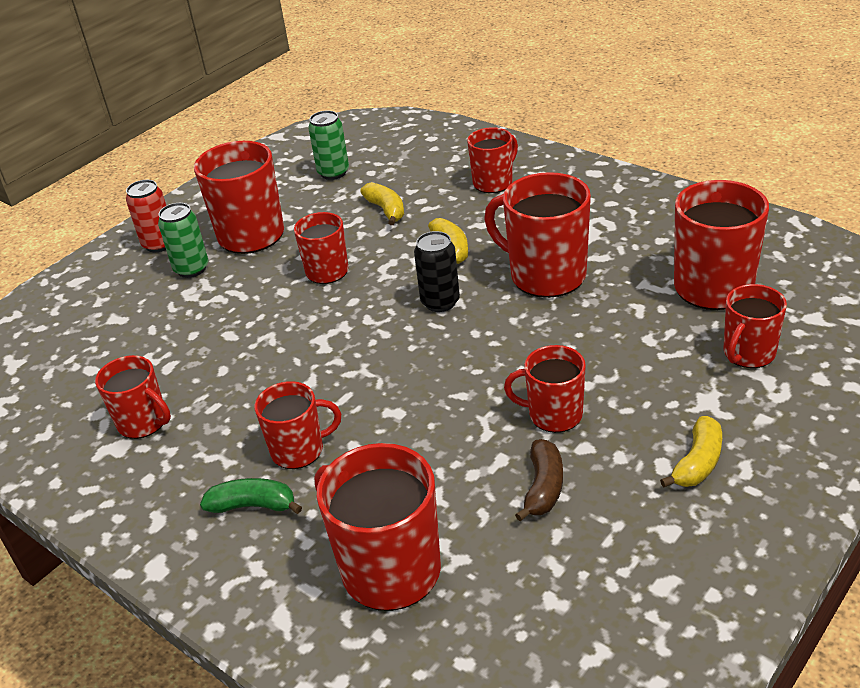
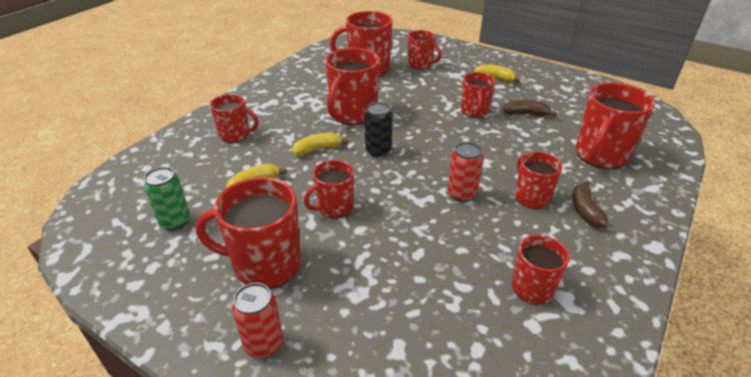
camera: 100 degrees left, 0 degrees up
(191, 269) = (317, 302): green can -> none
(253, 505) = (585, 210): green banana -> brown banana
(324, 378) = (461, 194): none -> red can
(493, 182) = (235, 135): red mug -> red mug turned 150 degrees clockwise

